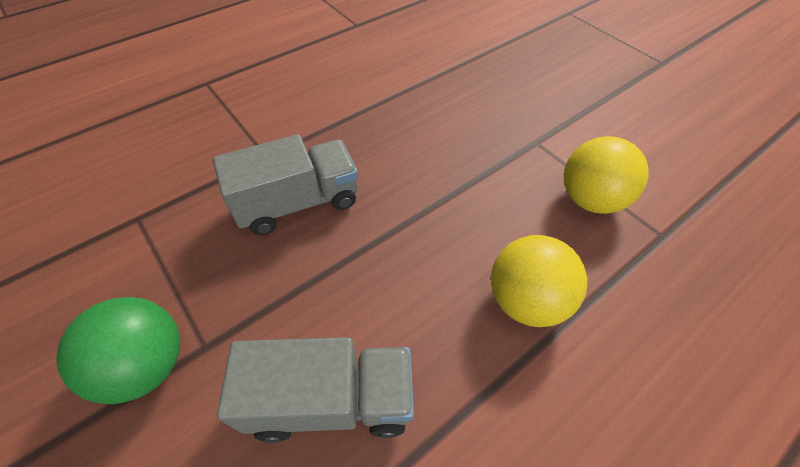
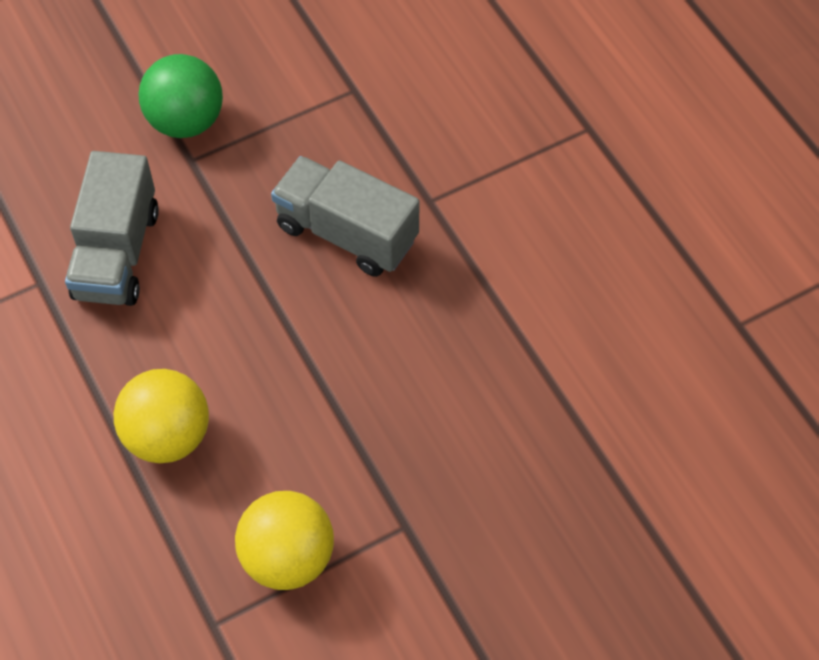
camera: 100 degrees right, 5 degrees up
(298, 203) = (346, 233): grey truck -> grey truck turned 135 degrees clockwise

